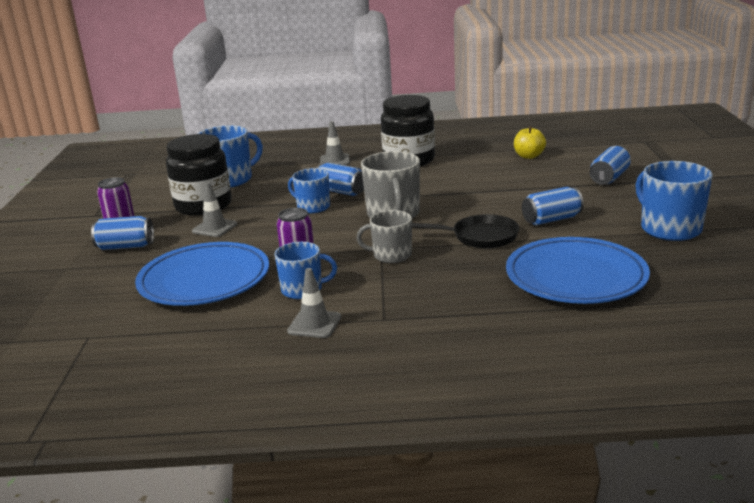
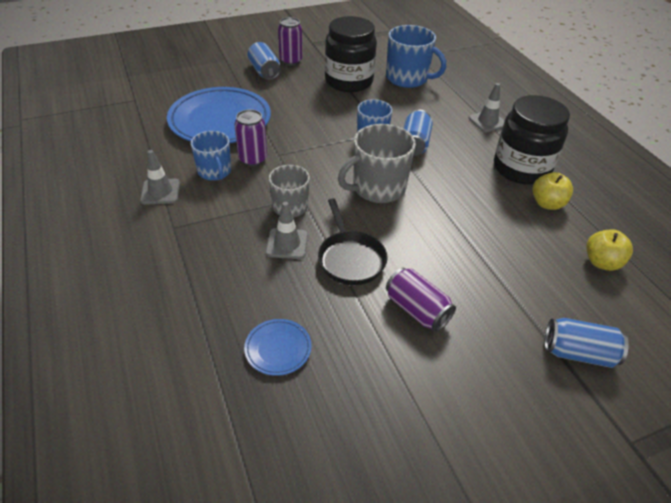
camera: 65 degrees right, 20 degrees up
(214, 228) = (310, 99): grey traffic cone -> grey traffic cone (287, 244)
(457, 160) = (547, 203): none -> yellow apple
(551, 220) = (417, 310): blue can -> purple can
(575, 277) = (278, 349): blue plate -> blue plate, size x0.44
(669, 229) = (440, 434): blue mug -> none

